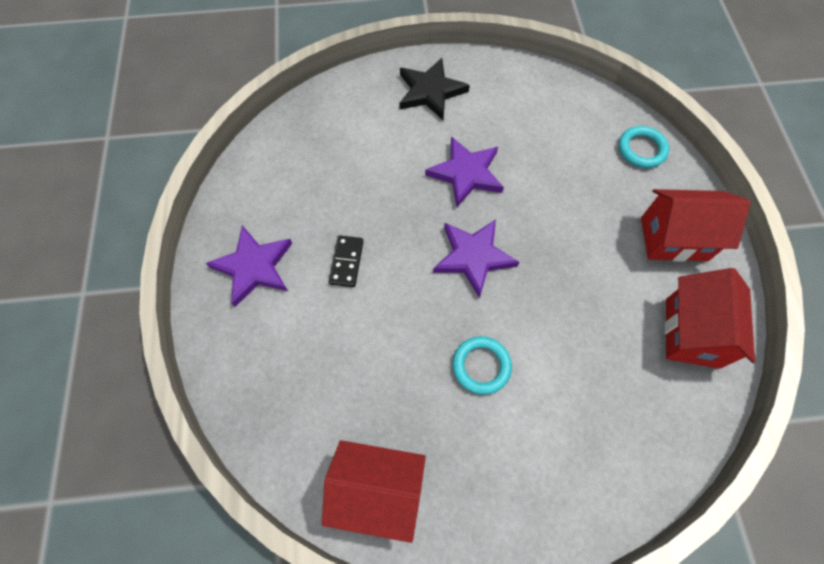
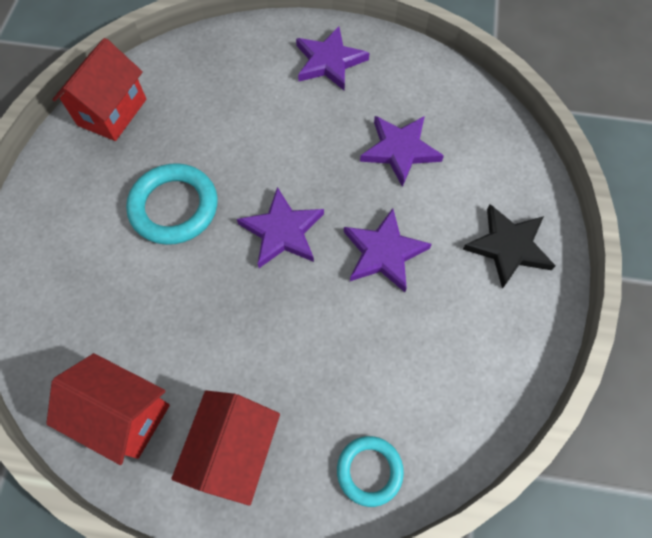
camera: 105 degrees right, 0 degrees up
(346, 262) = (312, 127): black domino -> none
(355, 181) = (400, 150): none -> purple star
(481, 366) = (174, 207): turquoise ring -> turquoise ring, size x1.64

